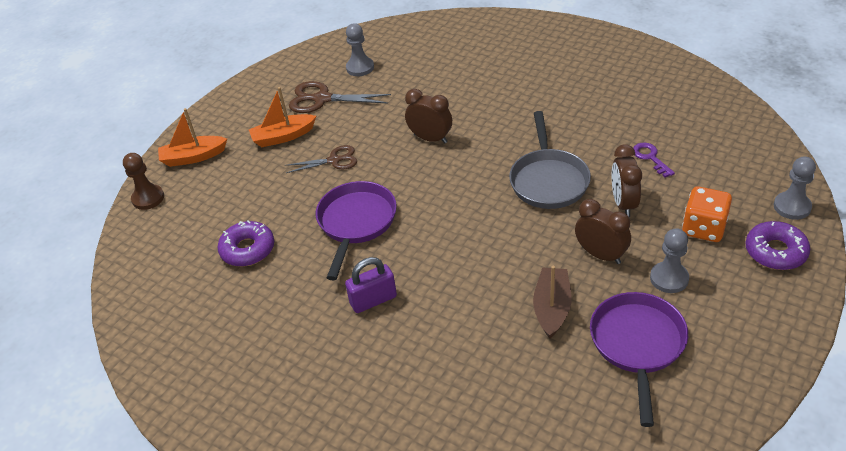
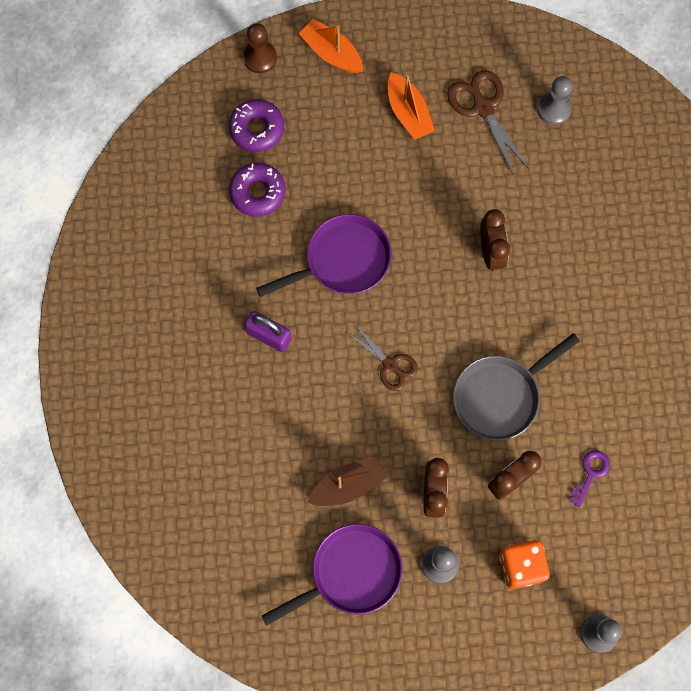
camera: 50 degrees right, 30 degrees up
(283, 137) = (408, 112): orange boat -> orange boat turned 150 degrees counterclockwise
(334, 160) = (406, 184): brown scissors -> brown scissors (390, 364)
(775, 252) = (528, 641): purple donut -> purple donut (257, 129)

